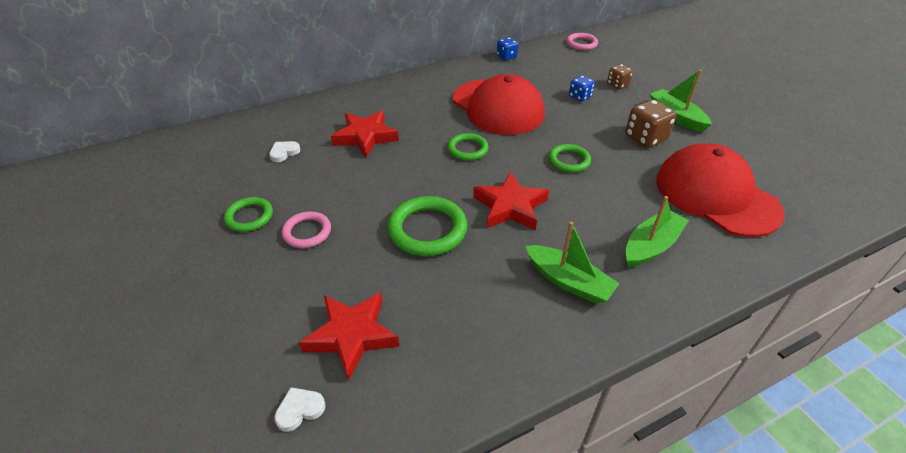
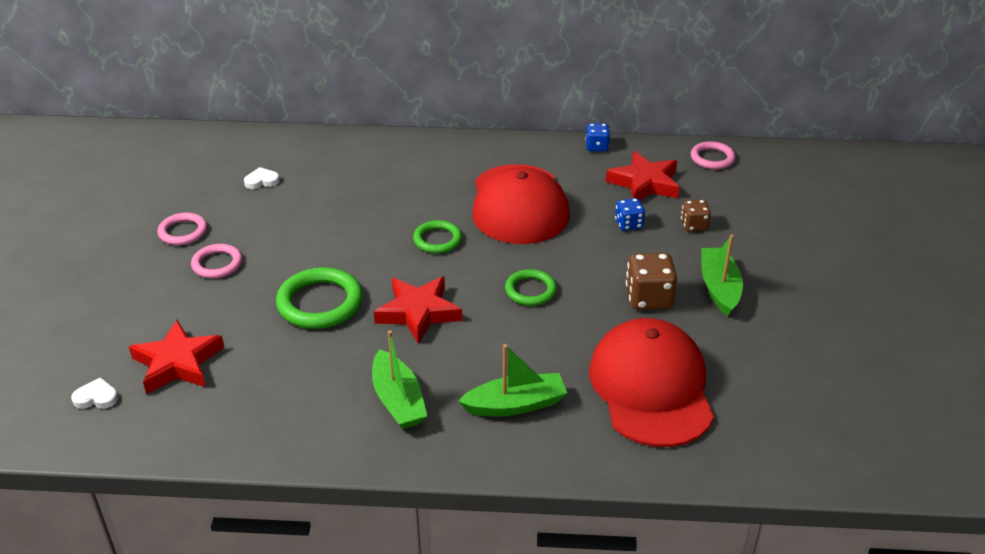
camera: 30 degrees right, 5 degrees down
(249, 217) = (183, 232): green ring -> pink ring
(365, 137) = (350, 191): red star -> red star (645, 183)

